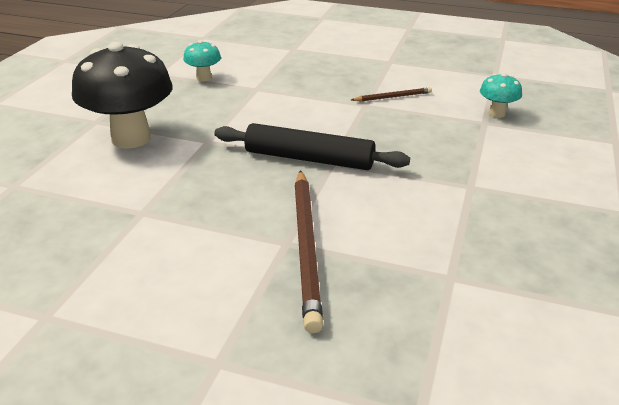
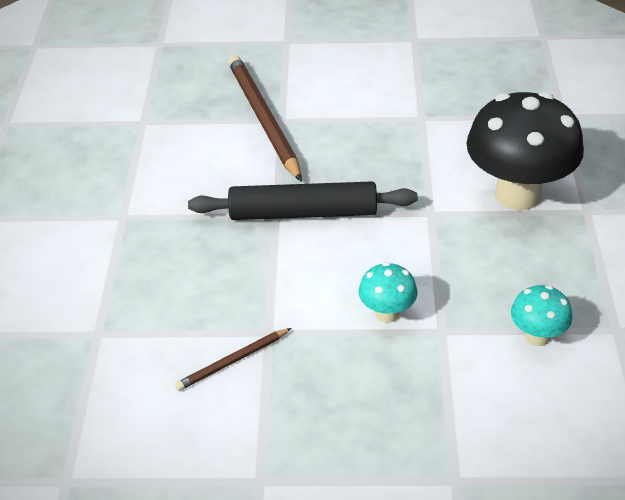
camera: 165 degrees right, 10 degrees up
(496, 113) = (78, 358): turquoise mushroom -> turquoise mushroom (387, 313)

